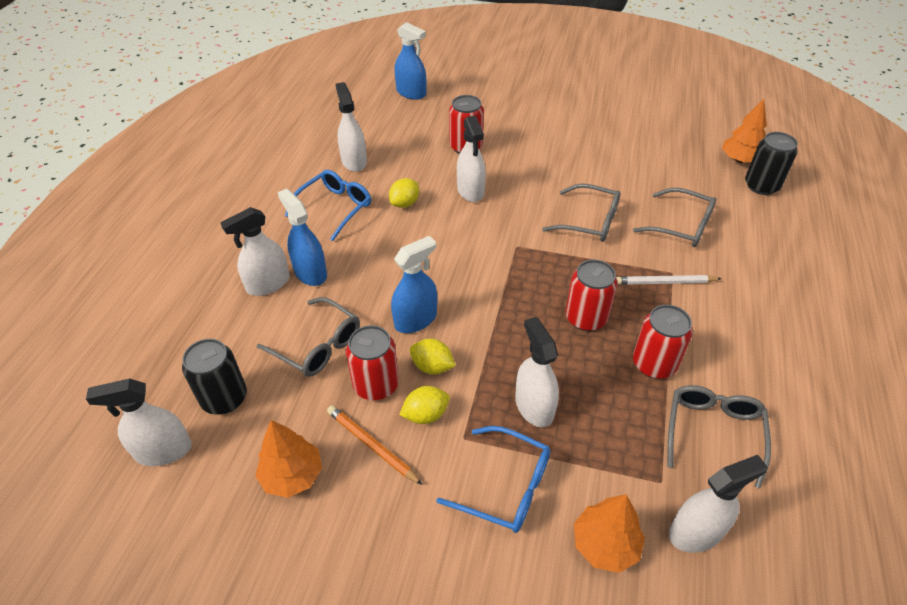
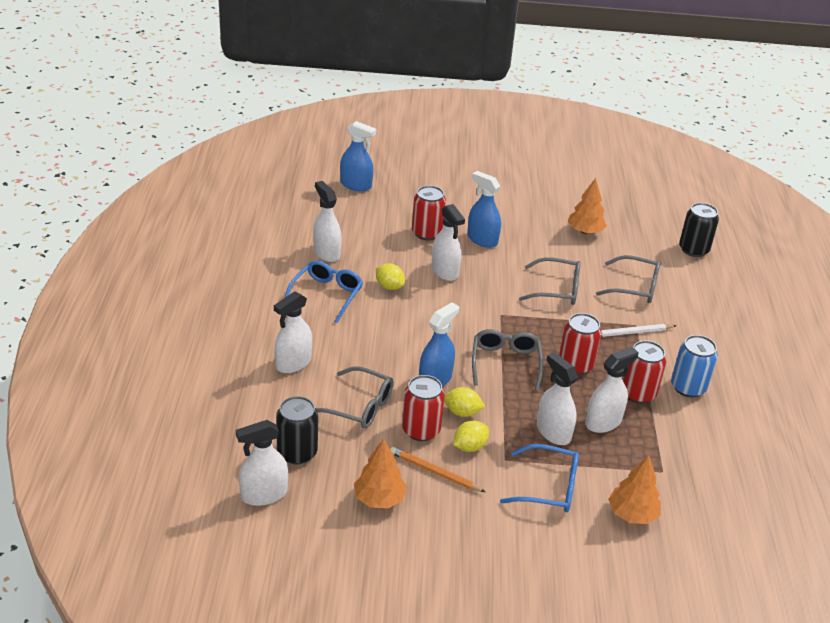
camera: 15 degrees left, 10 degrees down
(310, 273) = (327, 351): blue spray bottle -> blue spray bottle (482, 239)
(405, 203) = (389, 286): yellow lemon -> yellow lemon turned 75 degrees counterclockwise
(696, 532) = (694, 499): white spray bottle -> white spray bottle (603, 422)
(713, 432) = (693, 435): grey glasses -> grey glasses (505, 363)
(720, 362) = (688, 387): none -> blue can
(740, 160) = (671, 229): orange tree -> orange tree (585, 231)

